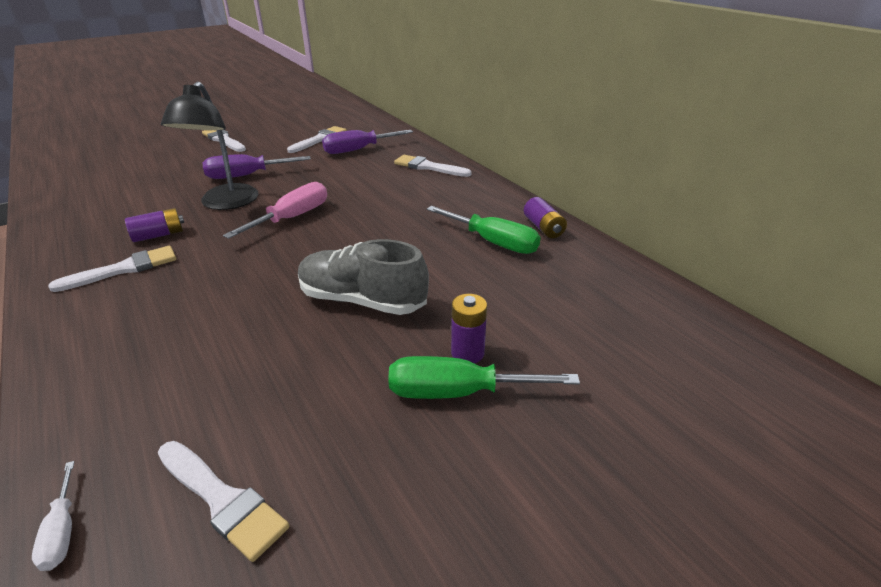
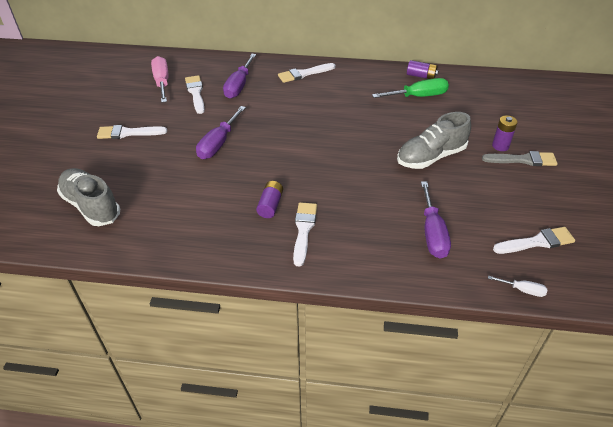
camera: 50 degrees left, 10 degrees up
(102, 165) = (91, 206): none -> grey shoe
(175, 366) = (432, 233): none -> purple screwdriver
(225, 203) = (255, 166): black lamp -> none
(292, 218) = (311, 147): pink screwdriver -> pink screwdriver (162, 82)
(458, 392) = (523, 160): green screwdriver -> grey brush

